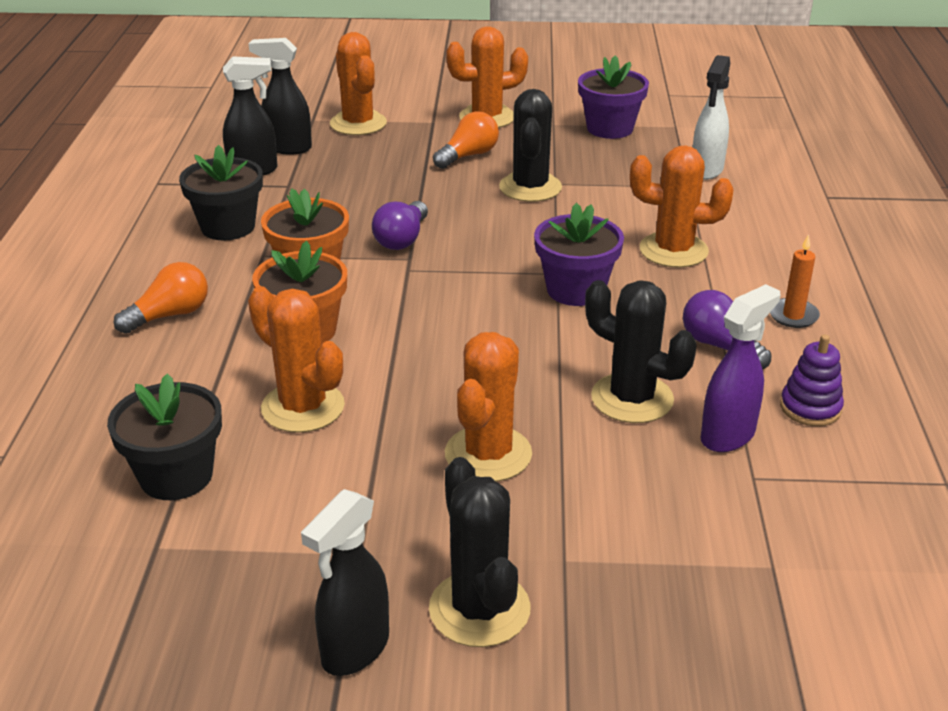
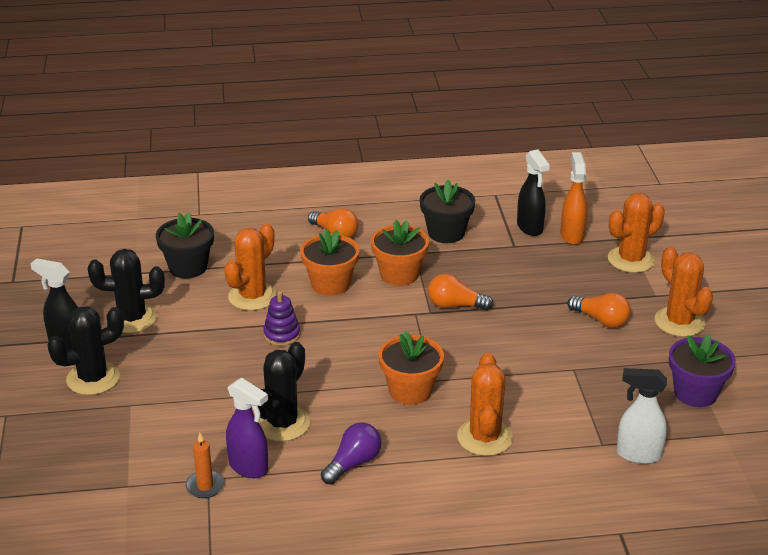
camera: 80 degrees right, 0 degrees up
(288, 148) = (572, 235): black spray bottle -> orange spray bottle
(402, 239) = (455, 305): purple light bulb -> orange light bulb
(488, 454) = (218, 369): orange cactus -> none
(530, 187) = (560, 356): black cactus -> black cactus (132, 318)
(575, 290) = (410, 390): purple flower pot -> orange flower pot
(793, 315) = (405, 503): orange candle -> orange candle (205, 486)
(810, 408) = (285, 507): purple stacking toy -> purple stacking toy (282, 335)

